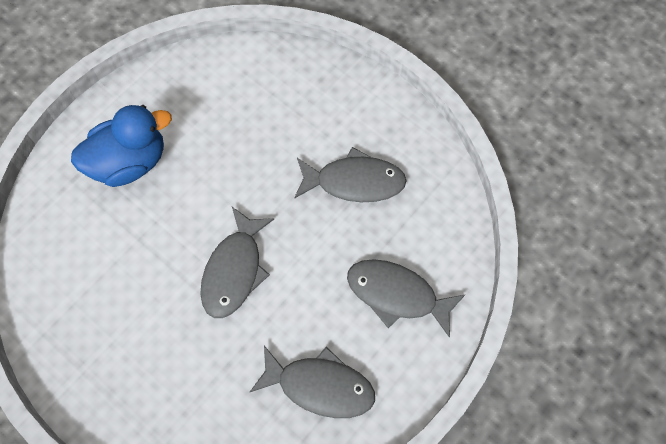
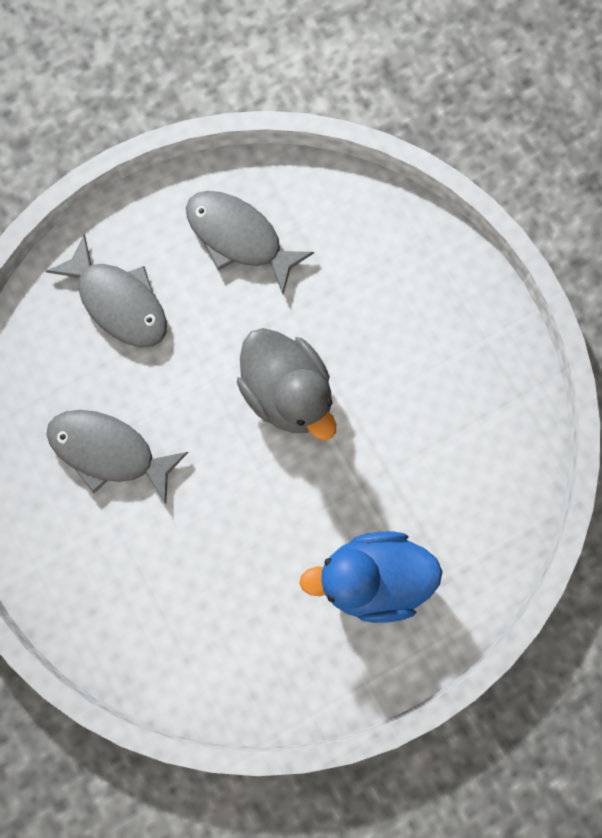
camera: 160 degrees left, 10 degrees up
(234, 270) = (288, 392): grey fish -> grey duck

